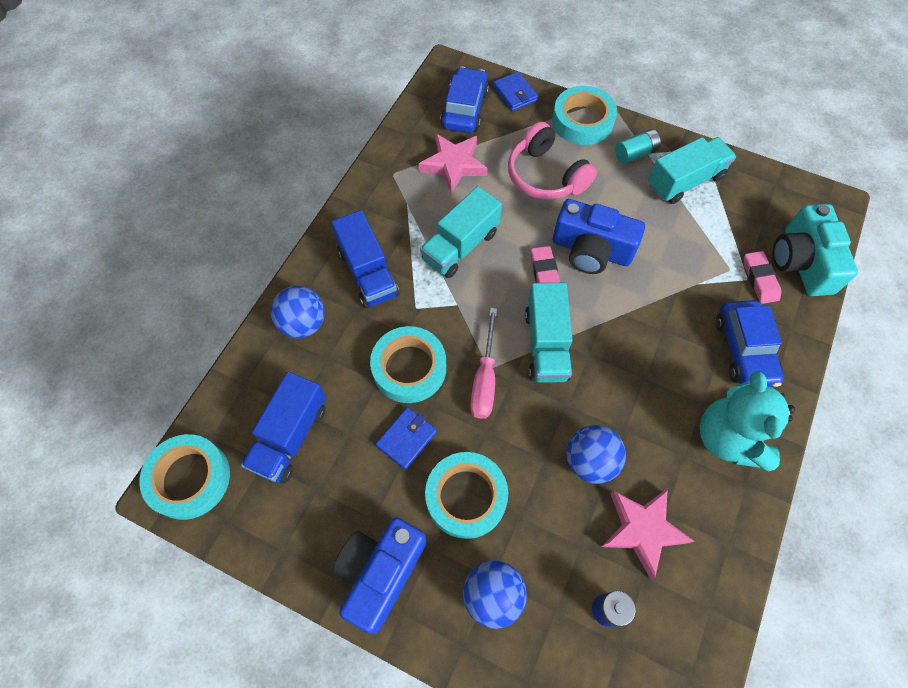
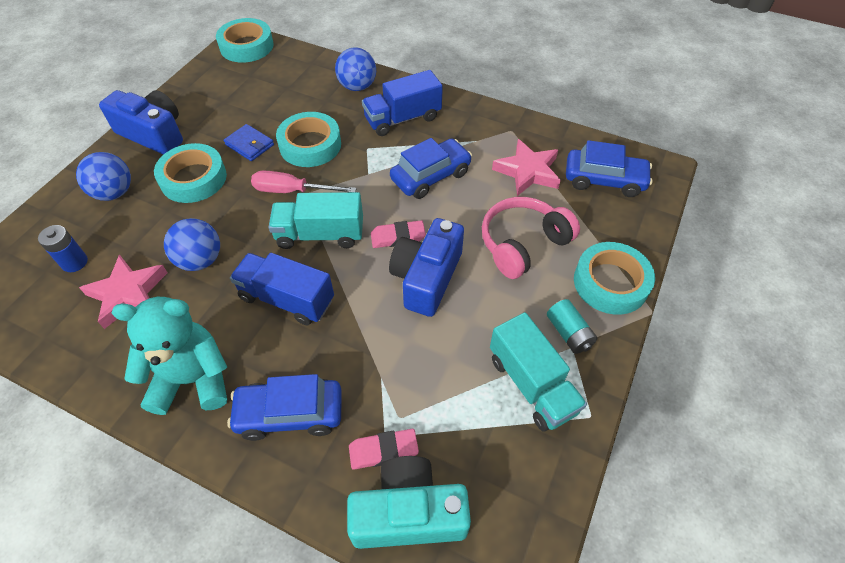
camera: 90 degrees right, 10 degrees down
(290, 436) = (265, 86): blue truck -> blue truck (287, 299)
(460, 246) = (430, 176): turquoise truck -> blue car
(515, 93) = (638, 222): blue wallet -> none

